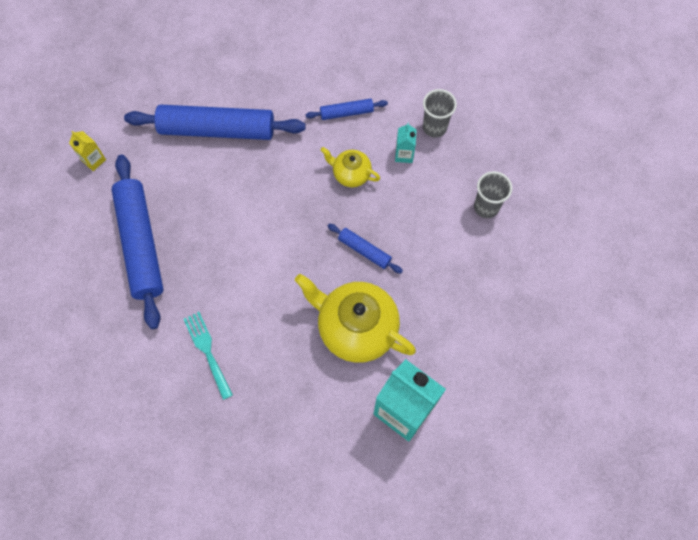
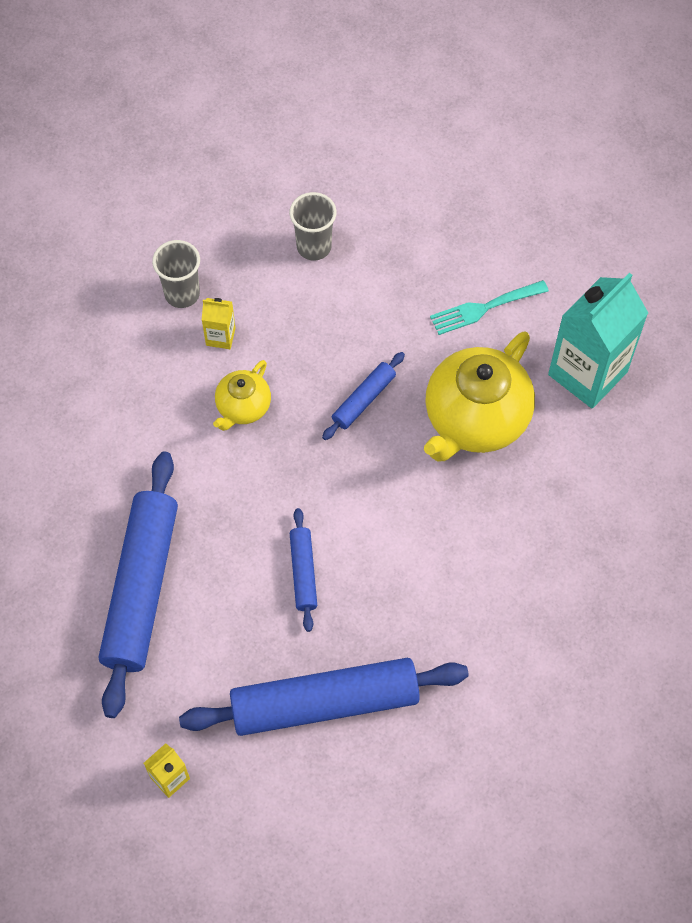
camera: 85 degrees left, 5 degrees down
(207, 351) = (498, 610): turquoise fork -> turquoise fork (484, 308)
(346, 113) = (140, 405): blue rolling pin -> blue rolling pin (303, 572)
(404, 154) = (220, 336): turquoise carton -> yellow carton

